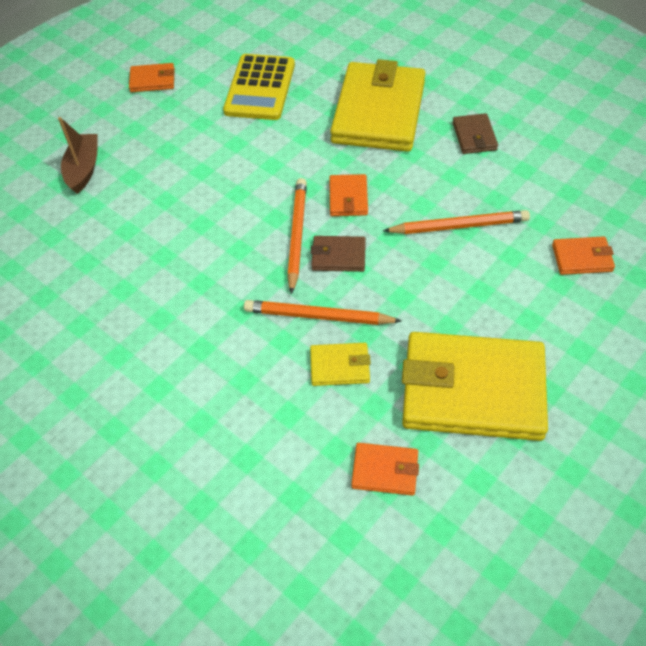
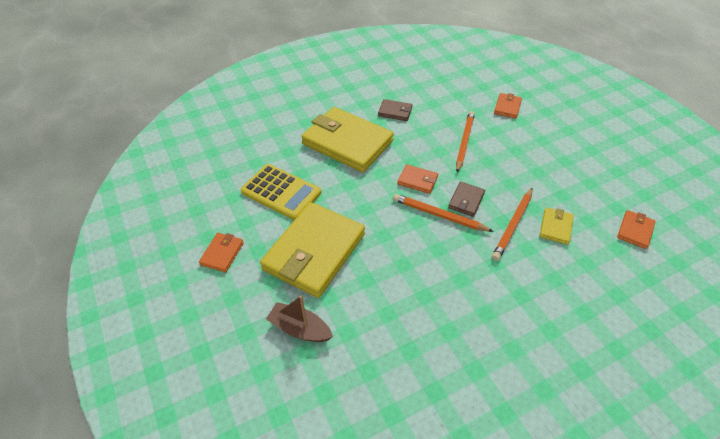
camera: 70 degrees left, 5 degrees down
(473, 390) = (586, 177): yellow wallet -> yellow wallet (314, 252)

